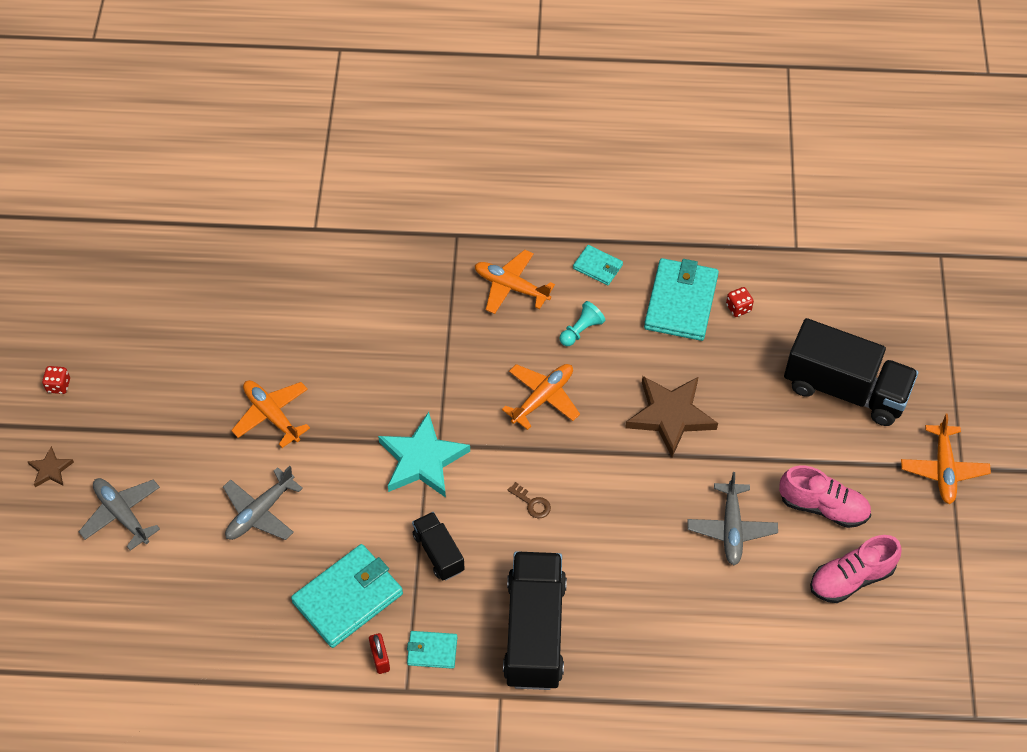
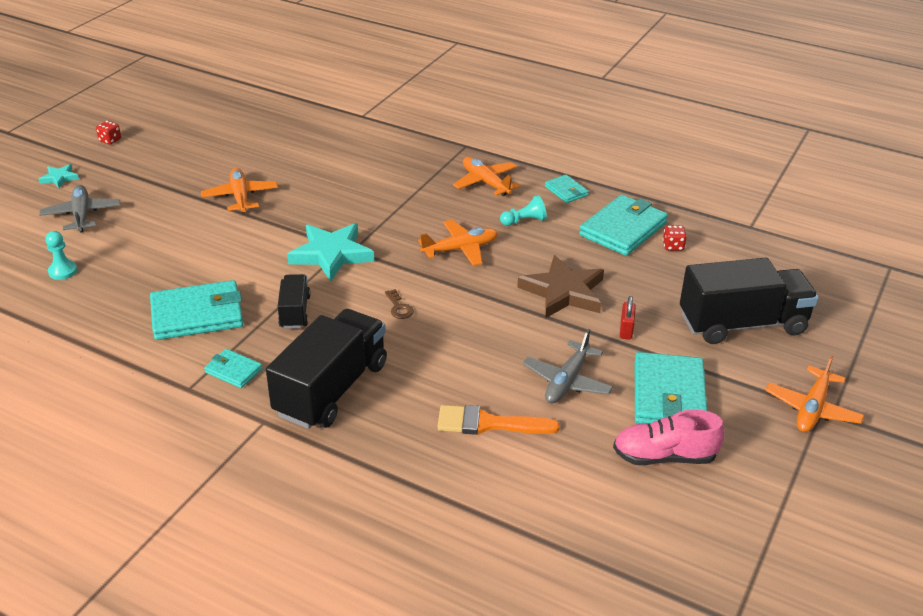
camera: 25 degrees right, 20 degrees down
(50, 469) = (59, 178): brown star -> turquoise star
(168, 601) = (63, 271): none -> turquoise pawn
(260, 512) = (180, 245): grey plane -> none
(380, 658) = (187, 360): red padlock -> red padlock (626, 330)
(692, 608) = (489, 423): none -> orange brush
(823, 507) = (668, 395): pink shoe -> turquoise wallet
(845, 389) = (742, 324): black truck -> black truck turned 60 degrees counterclockwise

